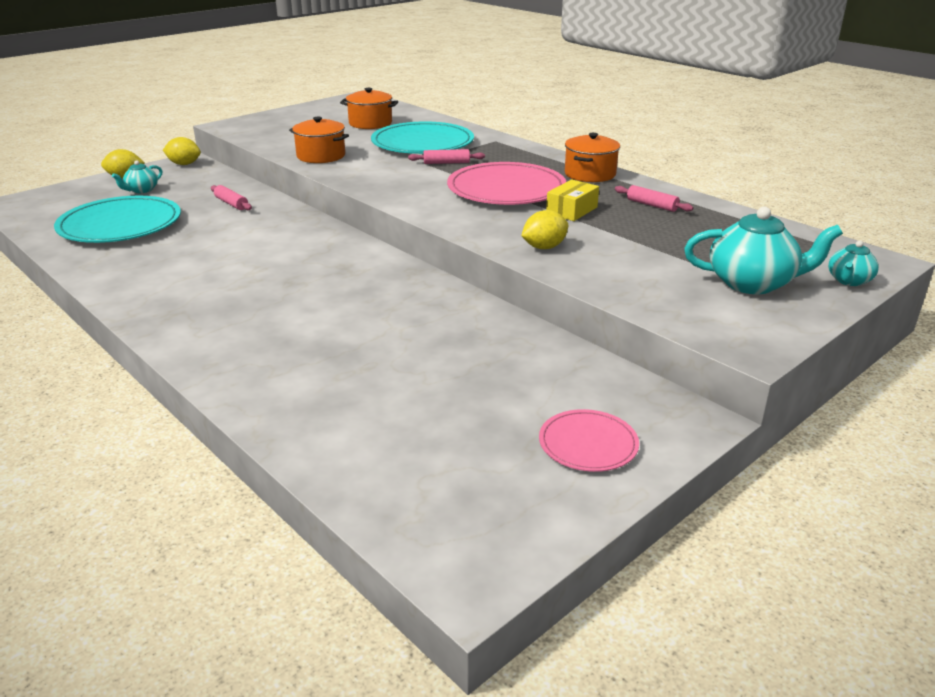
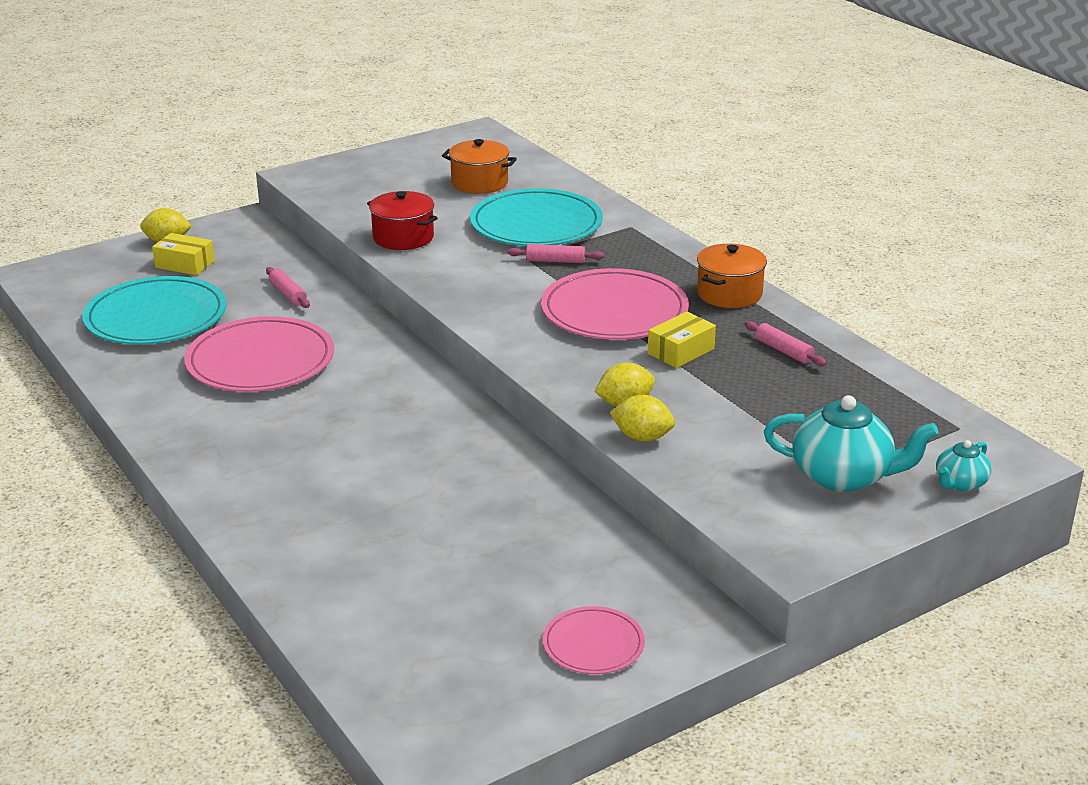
camera: 10 degrees right, 0 degrees up
(141, 190) = (185, 264): turquoise teapot -> yellow box
(184, 164) = (240, 224): yellow lemon -> yellow lemon (642, 437)
(216, 248) = (260, 361): none -> pink plate
(321, 156) = (403, 238): orange pot -> red pot

